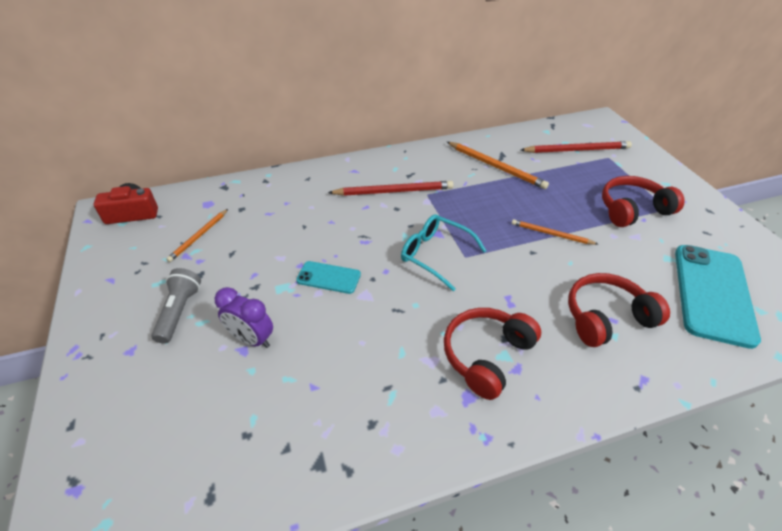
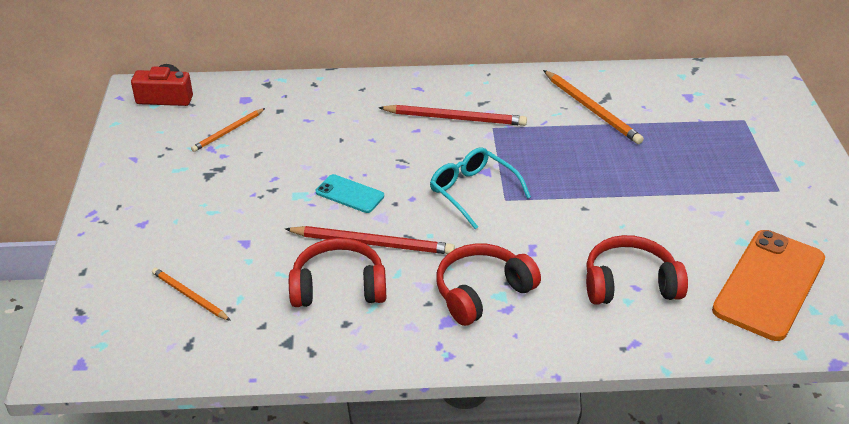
camera: 15 degrees right, 5 degrees down
(180, 311) = (194, 199): grey flashlight -> none
(252, 339) = (256, 235): purple clock -> none
(551, 234) = (617, 193): orange pencil -> orange pencil (189, 296)
(577, 150) = (708, 105): red pencil -> red pencil (373, 243)
(632, 210) = (734, 184): red headphones -> red headphones (338, 287)
(712, 293) = (769, 284): turquoise phone -> orange phone

